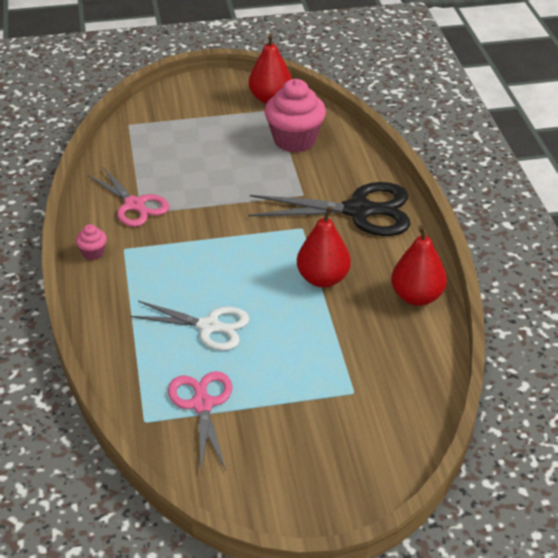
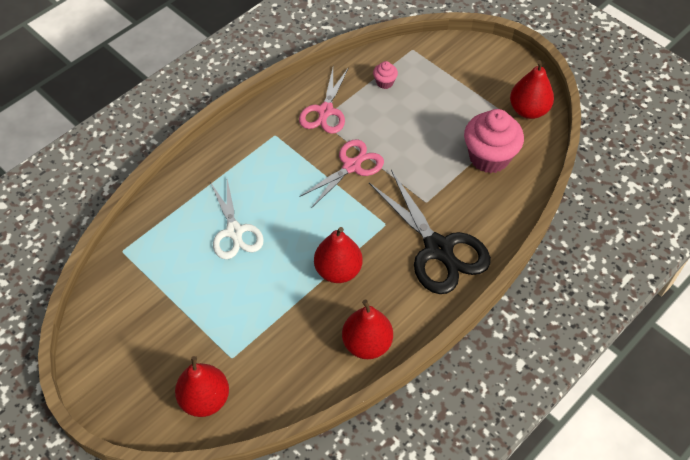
camera: 55 degrees right, 15 degrees up
(93, 253) = (257, 121): pink cupcake -> pink cupcake (384, 82)
(202, 404) = (158, 273): pink scissors -> pink scissors (351, 166)
(384, 432) = (205, 399): none -> red pear

